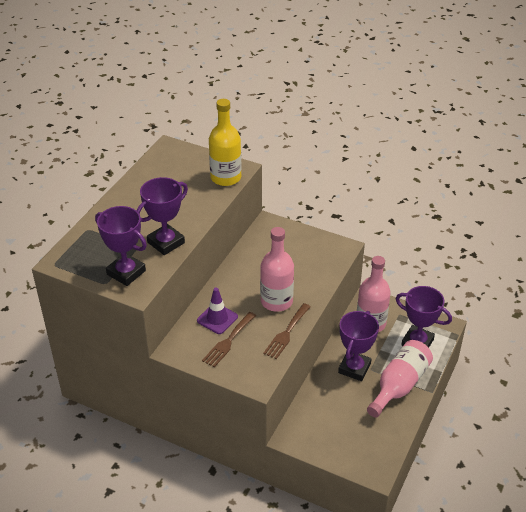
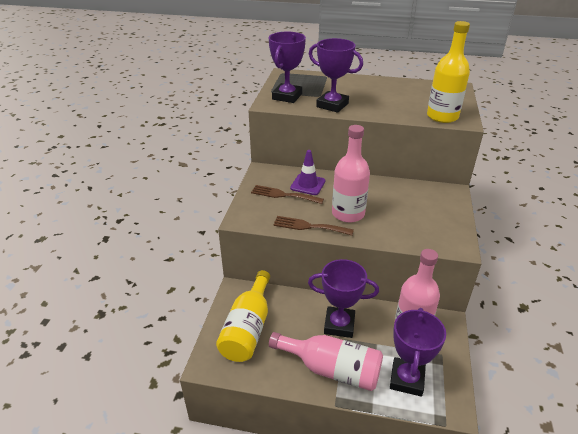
camera: 75 degrees right, 5 degrees down
(342, 435) = (248, 328): none -> yellow bottle

